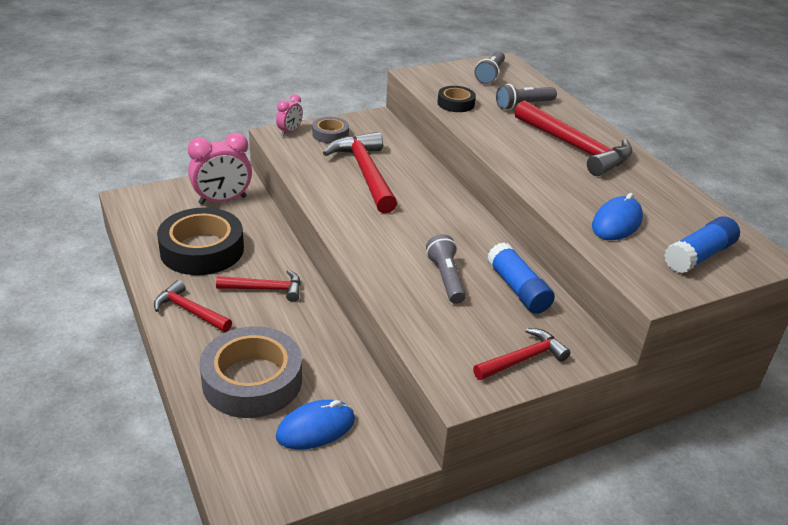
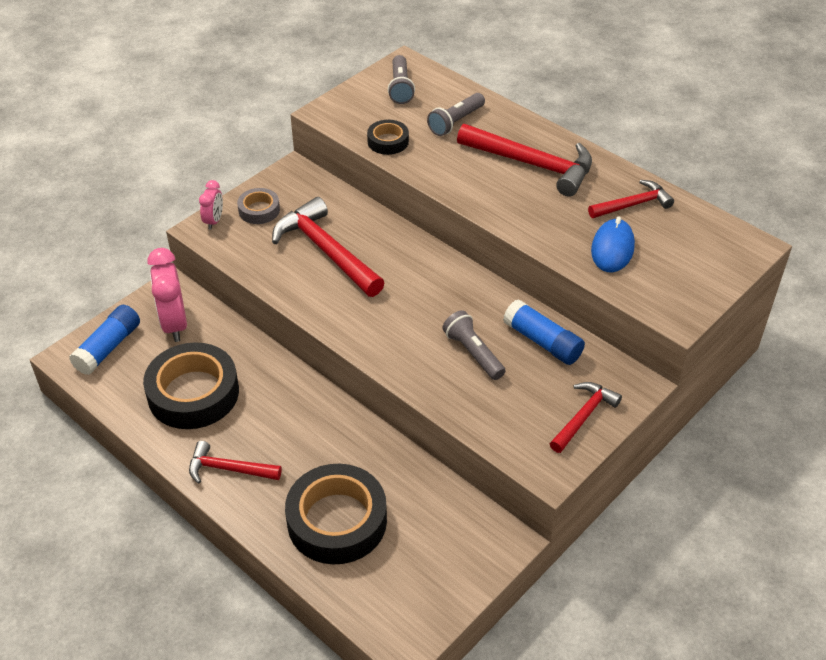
camera: 20 degrees left, 10 degrees up
(222, 200) = (174, 324): pink clock -> pink clock turned 120 degrees clockwise
(252, 380) = (337, 521): grey tape -> black tape
(265, 289) = (287, 416): red hammer -> red hammer (633, 204)
(315, 428) = (423, 546): blue mouse -> none
(699, 256) = (697, 263): blue glue stick -> blue glue stick (108, 348)

